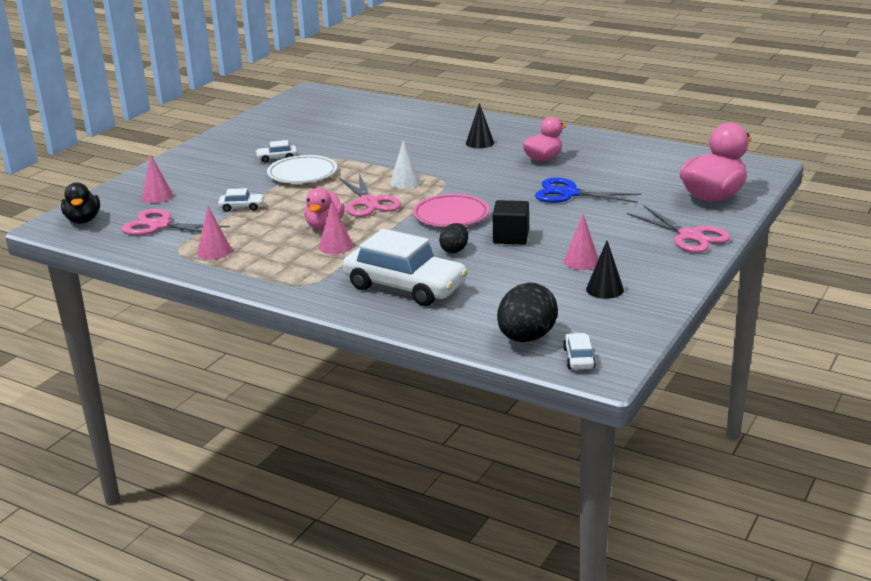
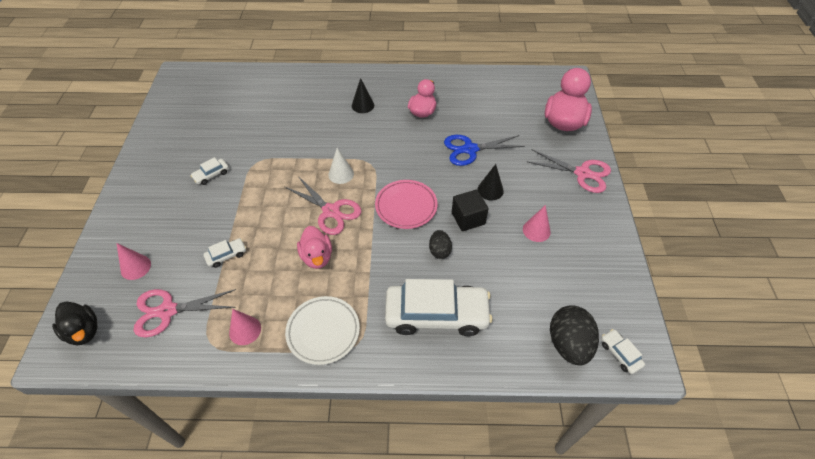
camera: 30 degrees left, 25 degrees up
(302, 174) = (249, 190): white plate -> white plate (323, 331)
(335, 246) = (344, 281): pink cone -> none
(605, 289) = (575, 259): black cone -> black cone (490, 190)

